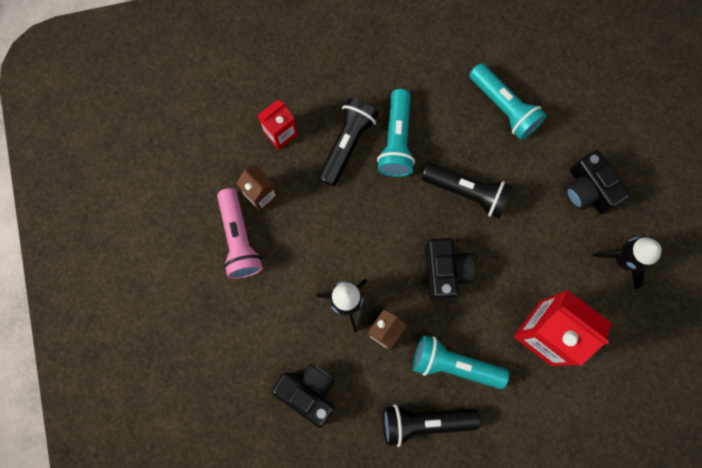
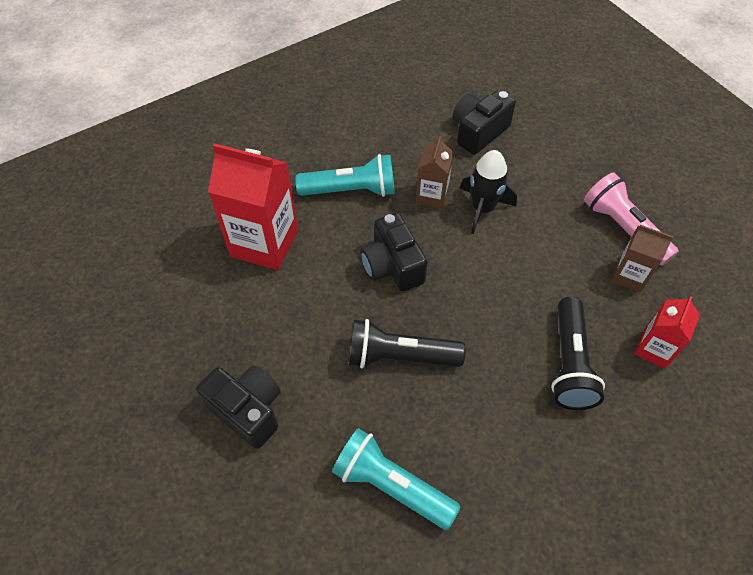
camera: 160 degrees right, 20 degrees down
(309, 393) = (478, 132): black camera -> black camera turned 120 degrees clockwise
(396, 141) = (512, 389): turquoise flashlight -> none
(424, 422) = (363, 141): black flashlight -> none
(623, 260) = (188, 341): black rocket -> none

